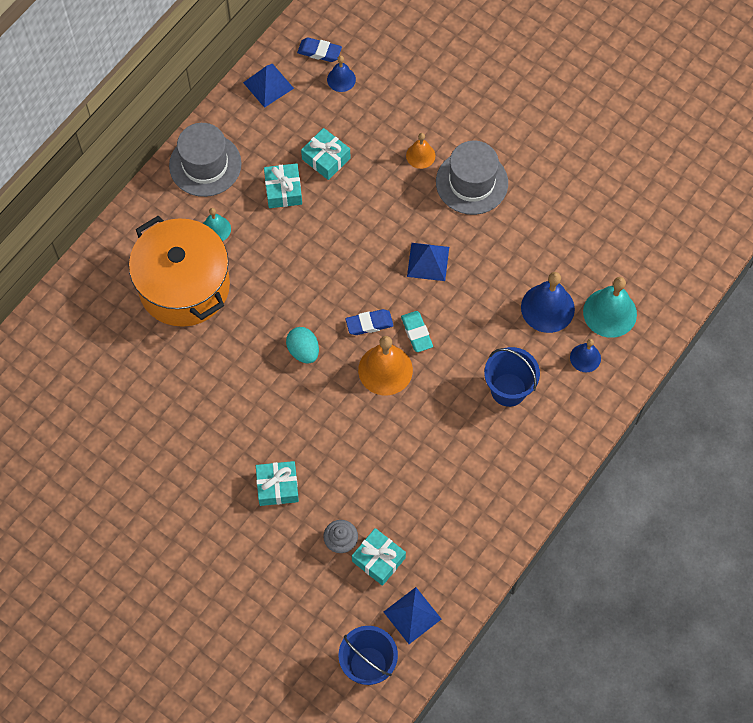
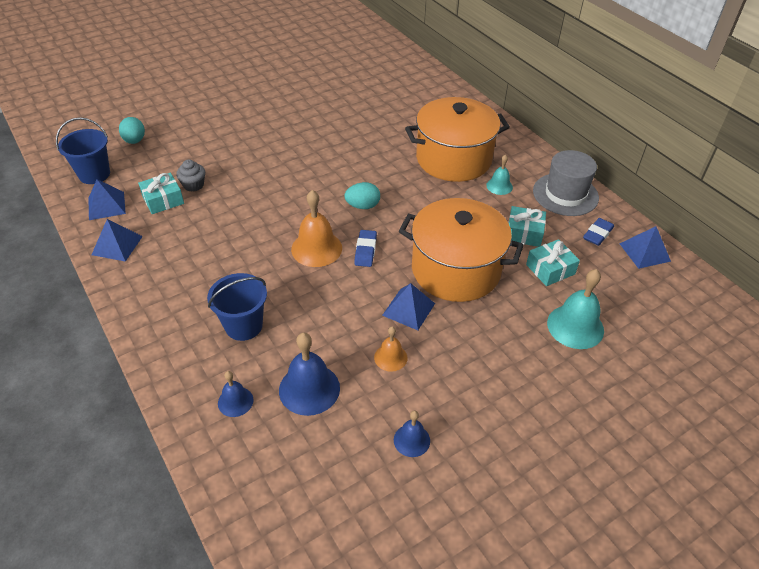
camera: 110 degrees right, 20 degrees down
(277, 486) = (260, 165): turquoise gift -> none
(288, 659) = (135, 141): none -> turquoise egg
(319, 52) = (681, 298): blue eraser -> blue eraser (597, 234)
(341, 79) = (643, 305): blue bell -> blue bell (411, 440)
(361, 237) = (456, 270): none -> orange pot
(416, 333) = (339, 279): turquoise eraser -> none
(420, 155) = (533, 341): orange bell -> orange bell (390, 357)
(464, 564) = (117, 245): none -> blue pyramid
(472, 182) = (486, 374): grey hat -> none
(610, 312) = (272, 446): turquoise bell -> turquoise bell (575, 326)

